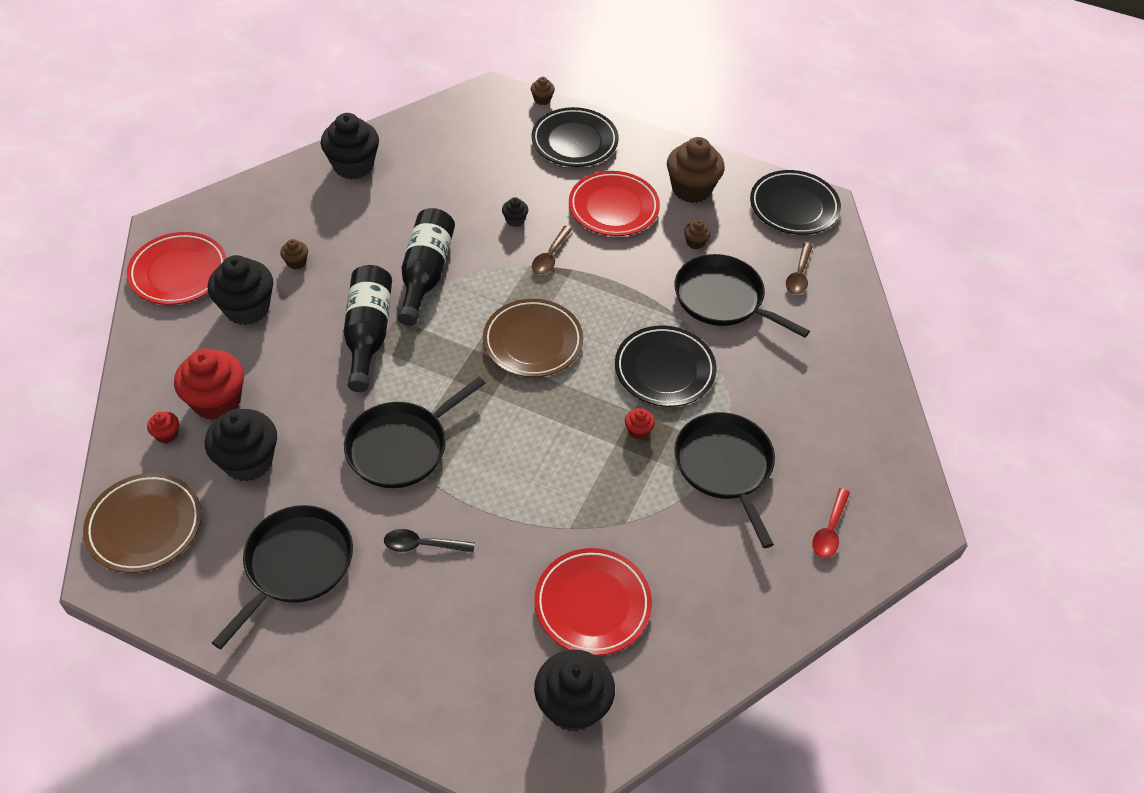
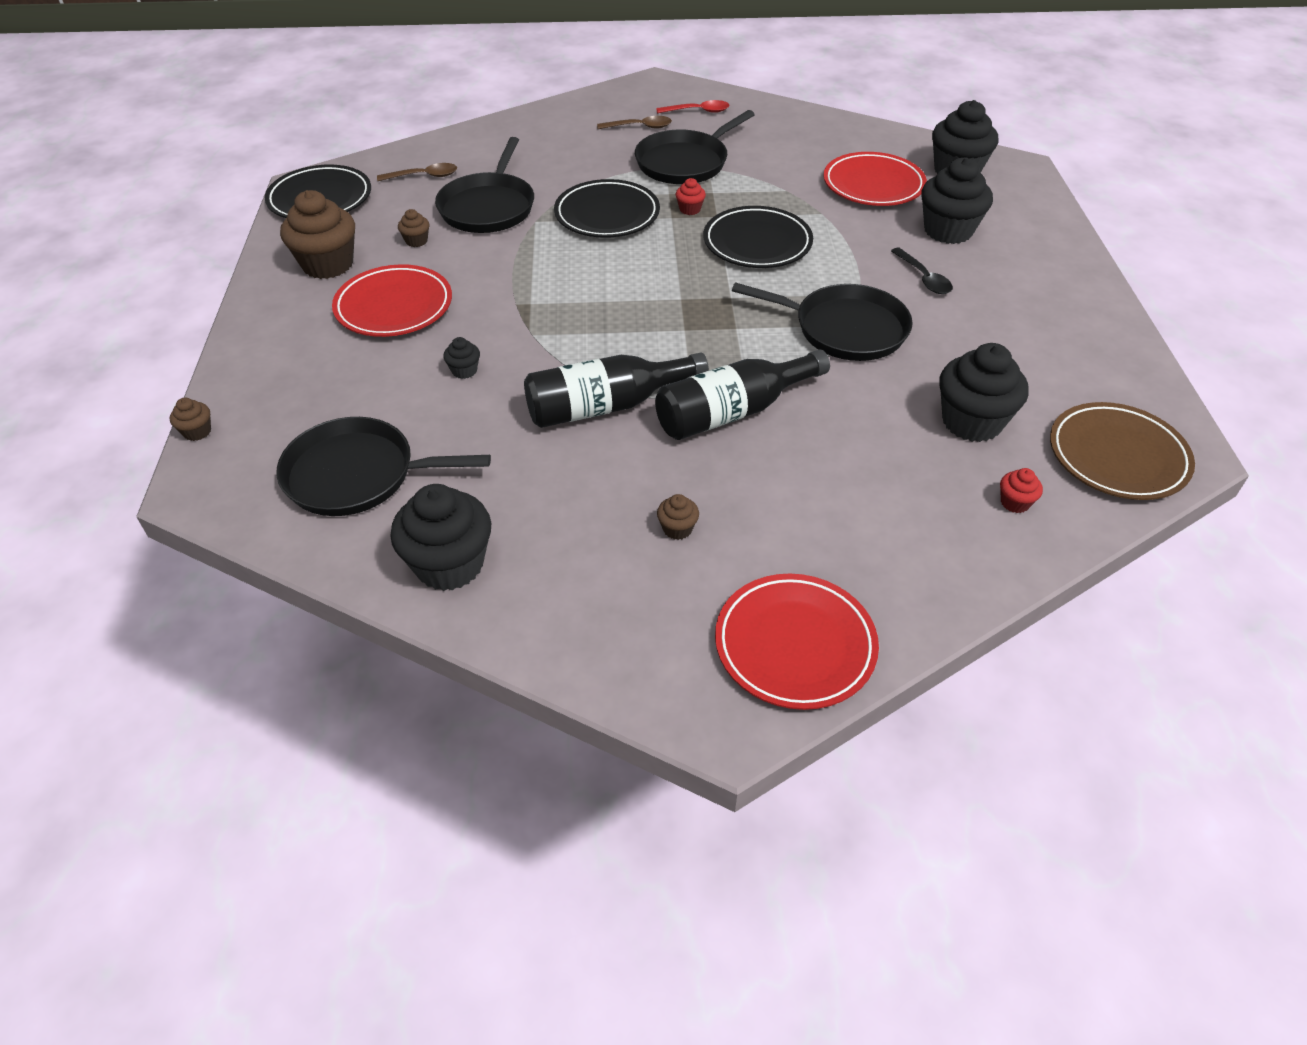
camera: 115 degrees left, 5 degrees down
(217, 401) = (935, 486): red cupcake -> none
(247, 308) = (789, 535): black cupcake -> black cupcake (948, 230)
(295, 565) = (1027, 338): black pan -> black pan (357, 475)
(533, 342) = (640, 296): brown plate -> none
(550, 256) = (506, 325): brown spoon -> brown spoon (639, 127)
(574, 141) = (282, 373): black plate -> black plate (757, 243)

